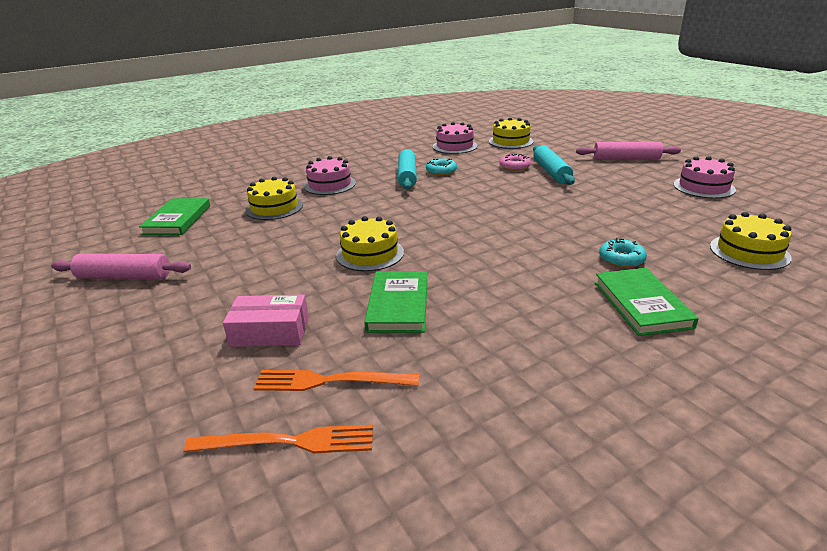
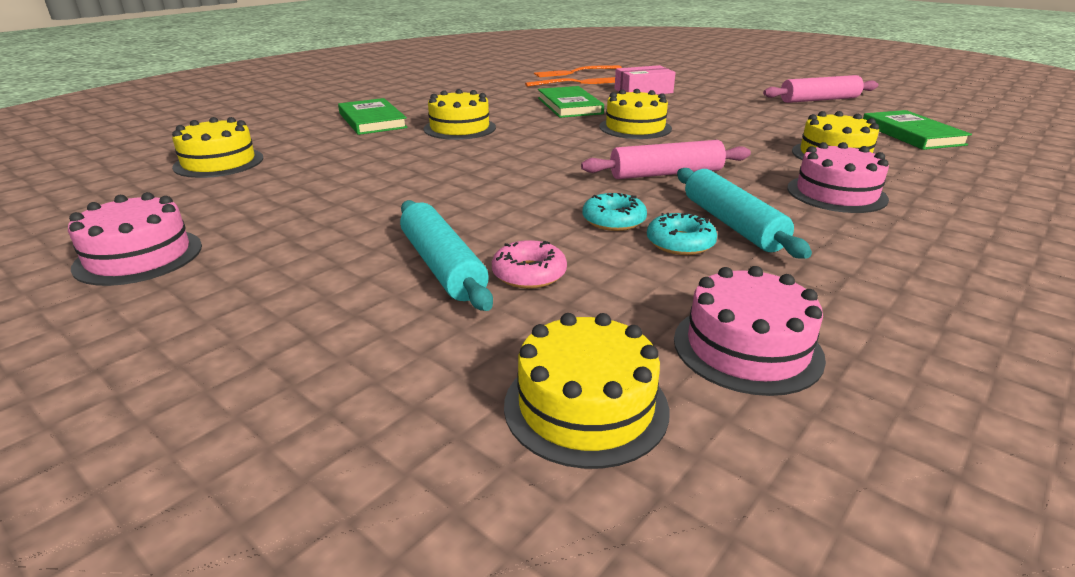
camera: 160 degrees right, 0 degrees up
(538, 275) = (459, 128): none -> yellow cake
(621, 259) = (372, 145): turquoise donut -> turquoise donut (613, 220)
(626, 159) = (227, 341): pink rolling pin -> pink rolling pin (666, 173)

